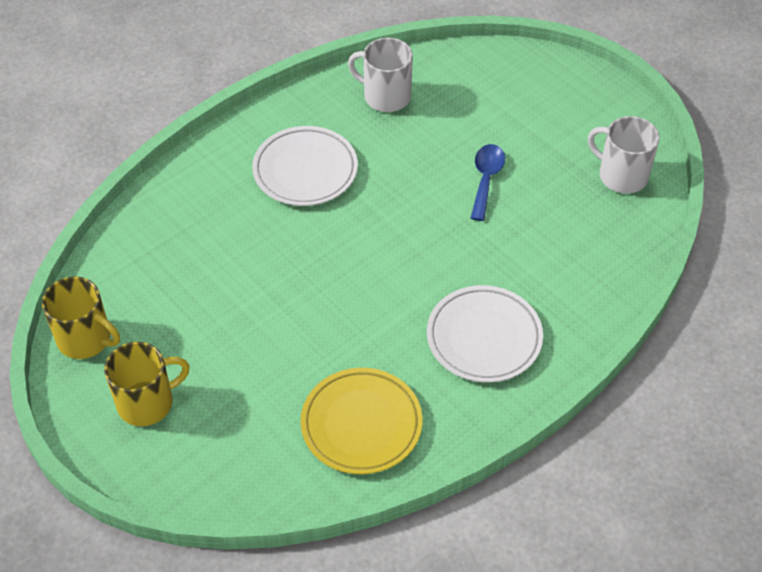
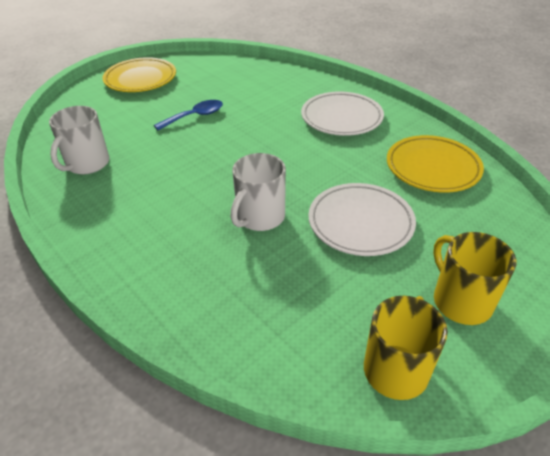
camera: 90 degrees left, 10 degrees down
(305, 170) = (166, 208): white plate -> white plate (360, 223)
(486, 179) = (195, 116): blue spoon -> blue spoon turned 135 degrees clockwise
(585, 113) = (140, 79): none -> yellow plate
(621, 175) = (201, 69): white mug -> white mug (260, 217)

